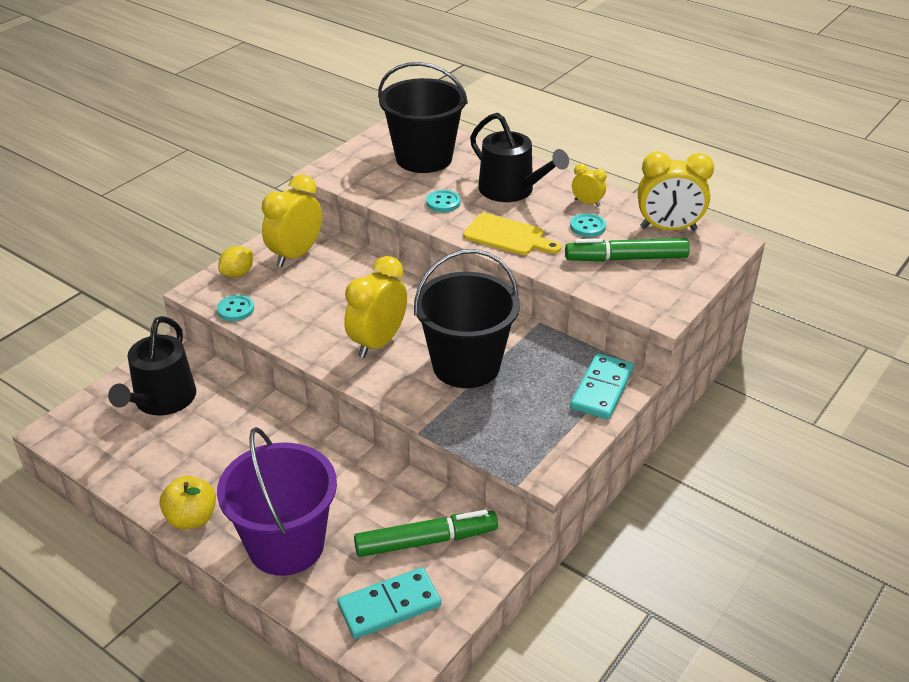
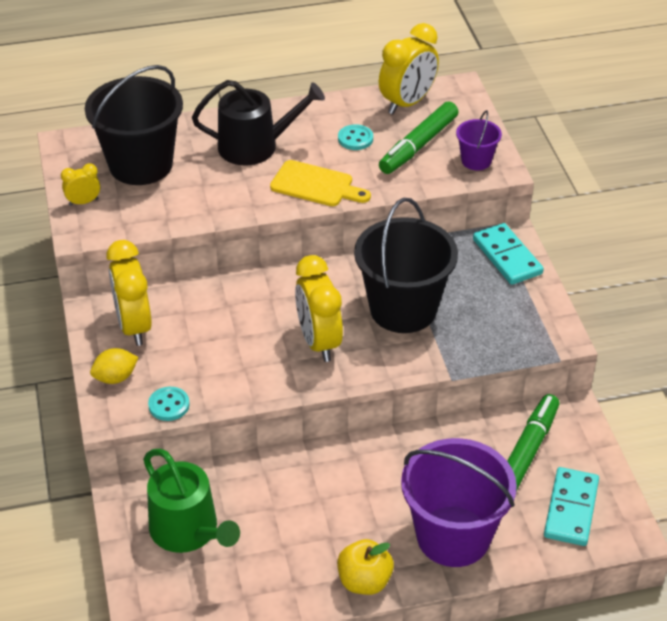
camera: 50 degrees left, 5 degrees up
(162, 400) = (188, 531): black watering can -> green watering can
(237, 274) = (115, 377): yellow lemon -> yellow lemon turned 75 degrees clockwise
(443, 202) = (223, 192): turquoise button -> none
(508, 236) = (316, 185): yellow cutting board -> yellow cutting board turned 45 degrees clockwise
(587, 203) = (324, 120): yellow clock -> yellow clock (83, 202)
(653, 295) = (476, 161): none -> purple bucket

